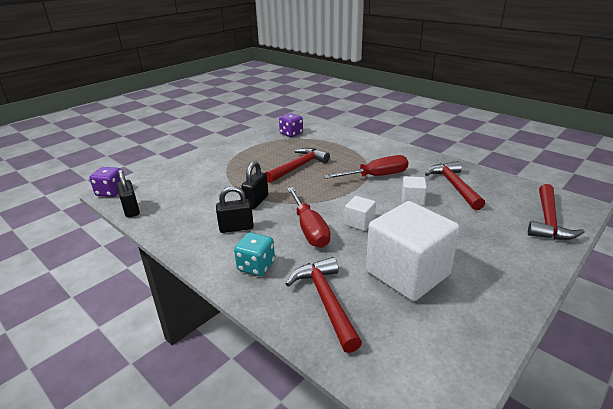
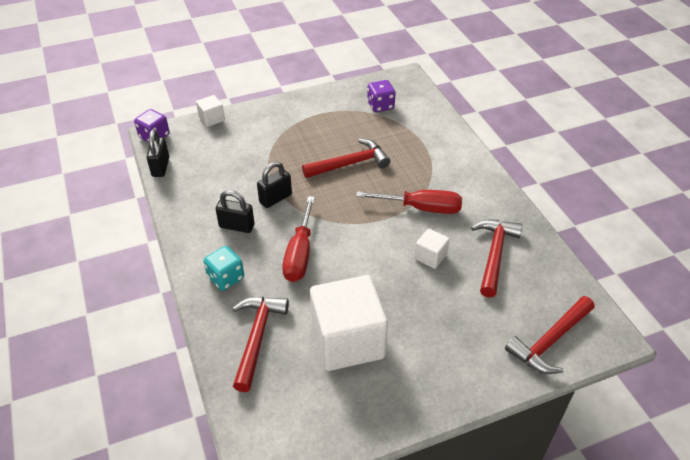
camera: 25 degrees right, 15 degrees up
(359, 222) = (352, 265): white cube -> white cube (212, 119)

